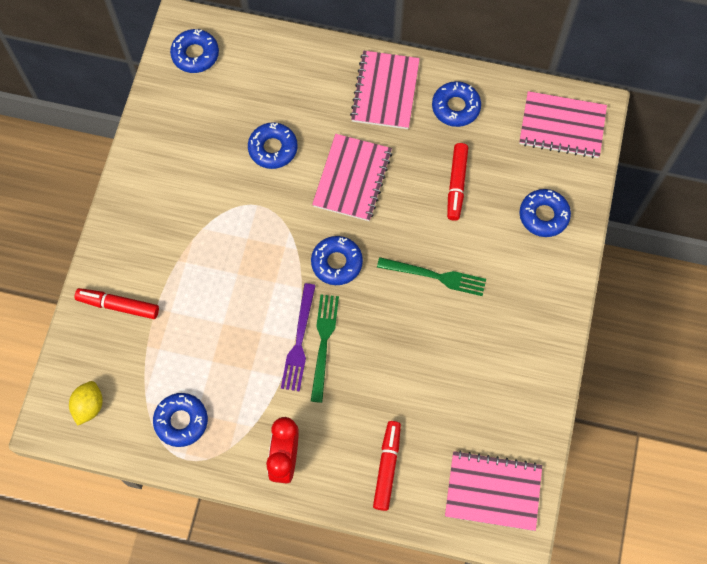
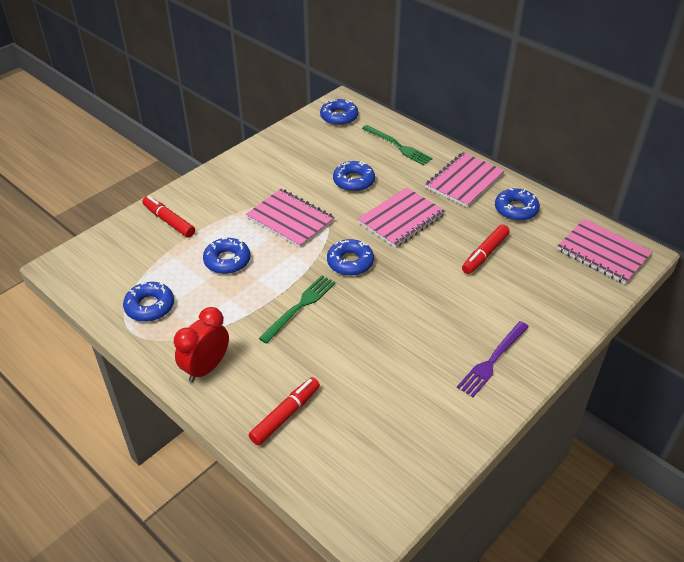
camera: 30 degrees right, 25 degrees down
(89, 406) = (95, 268): yellow lemon -> none
(299, 341) = (281, 297): purple fork -> purple fork (492, 360)
(435, 276) = (425, 303): green fork -> green fork (398, 146)
(493, 491) = (368, 482): pink notebook -> pink notebook (290, 219)
(543, 215) = (550, 302): blue donut -> blue donut (227, 261)

